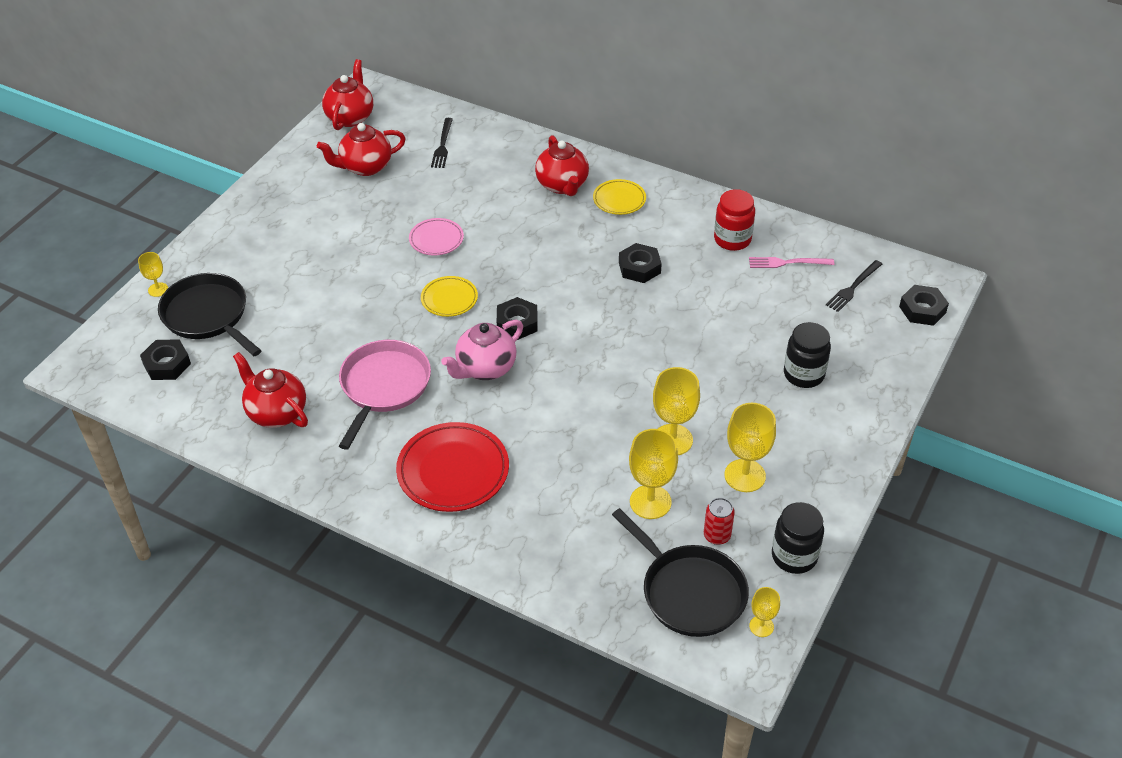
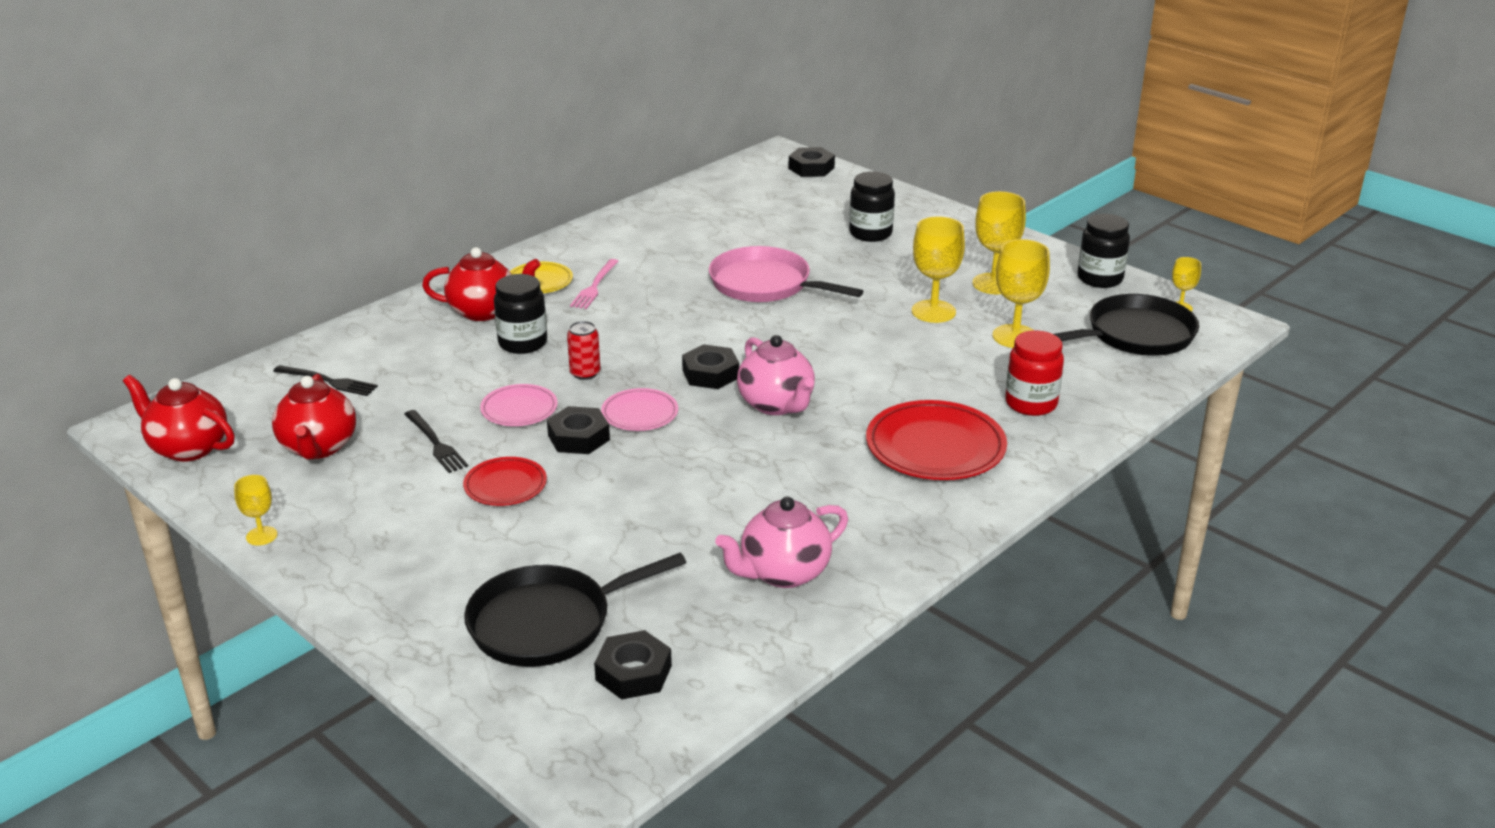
camera: 75 degrees left, 15 degrees down
(158, 289) = (452, 673): yellow goblet -> yellow goblet (261, 536)
(276, 412) = (783, 573): red teapot -> pink teapot
(344, 258) = (505, 485): none -> red plate
(383, 386) = (773, 480): pink pan -> pink pan (765, 284)
(449, 299) = (640, 414): yellow plate -> pink plate
(524, 216) = (523, 343): none -> black jar
(639, 267) = (663, 288): black nut -> black nut (578, 437)
(717, 535) = (1067, 310): red can -> red can (585, 373)
(732, 239) = (653, 233): red jar -> red jar (1031, 403)
(787, 263) = (708, 213): pink fork -> pink fork (594, 286)
(853, 287) = (763, 190): black fork -> black fork (435, 443)

